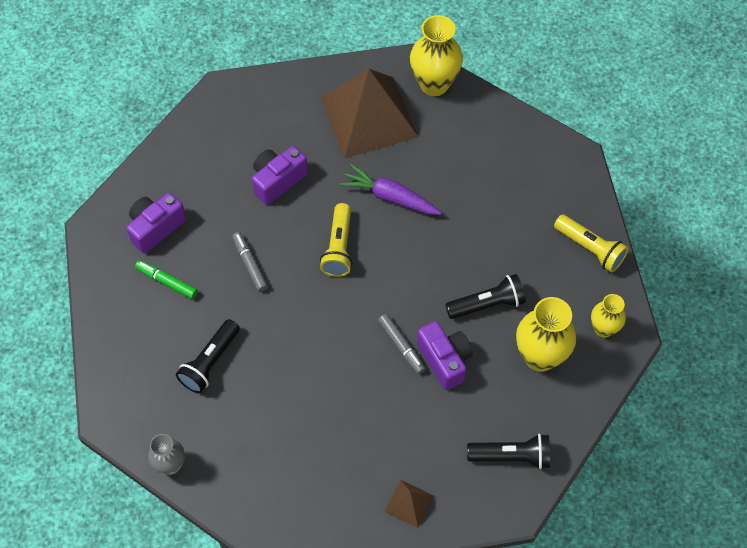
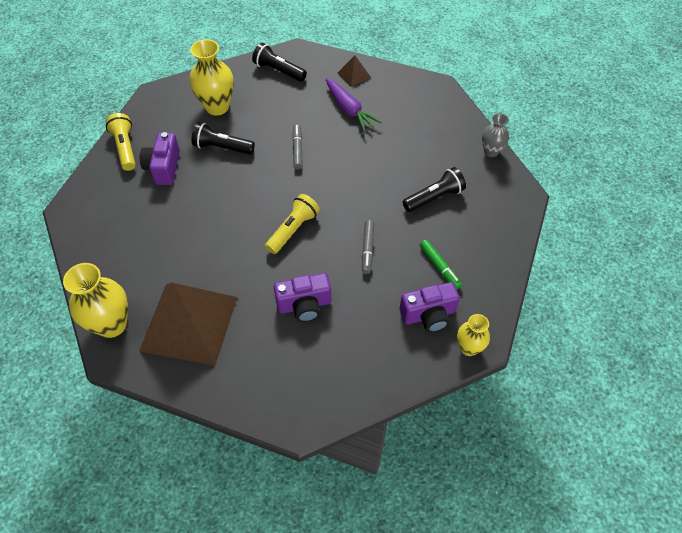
camera: 150 degrees left, 5 degrees down
(390, 197) = (227, 247): purple carrot -> purple carrot (349, 110)
(445, 360) = (276, 130): purple camera -> purple camera (164, 168)
(603, 329) = (165, 103): yellow vase -> yellow vase (468, 348)

